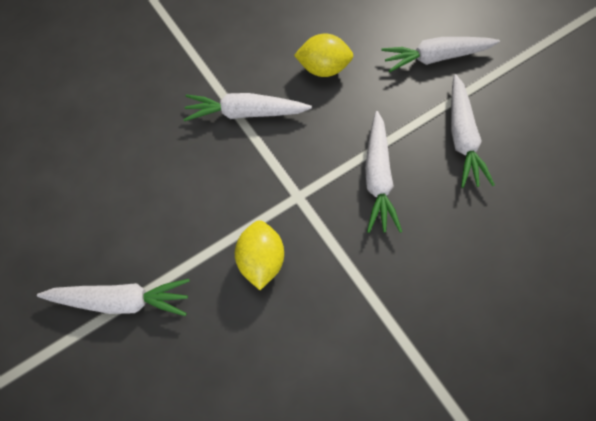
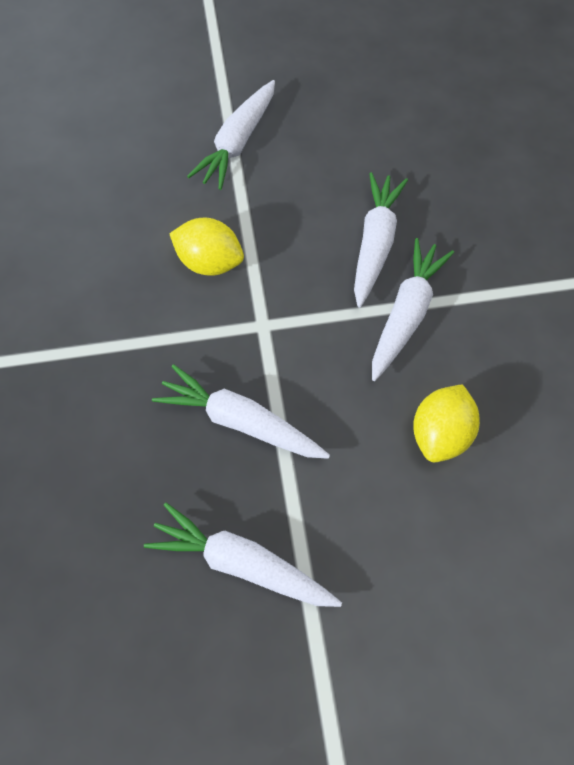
camera: 115 degrees right, 5 degrees down
(435, 58) = (396, 611): white carrot -> white carrot (375, 244)

